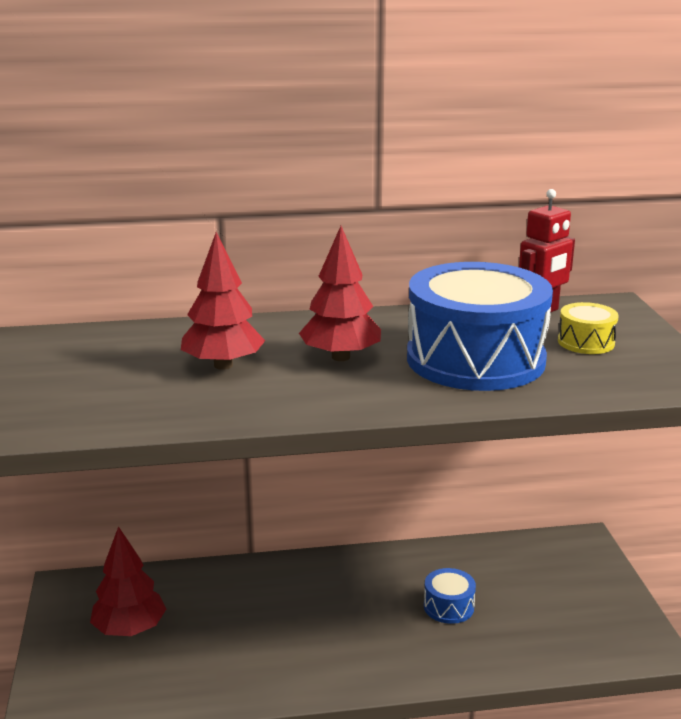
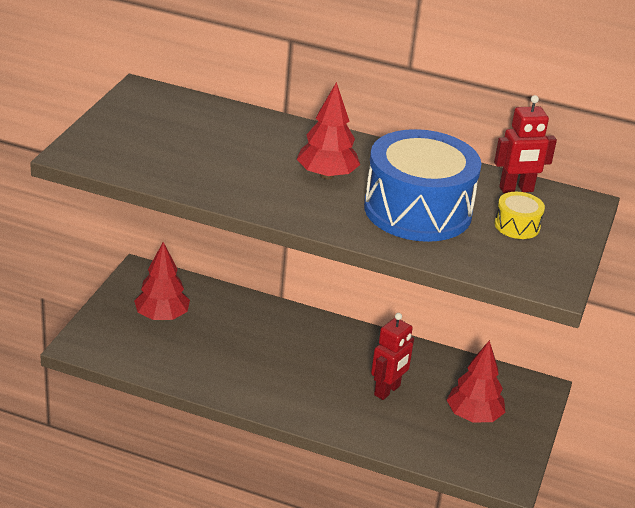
camera: 25 degrees right, 10 degrees up
(223, 365) = (243, 154): red tree -> red tree (473, 416)
(448, 607) = (387, 390): blue drum -> red robot

